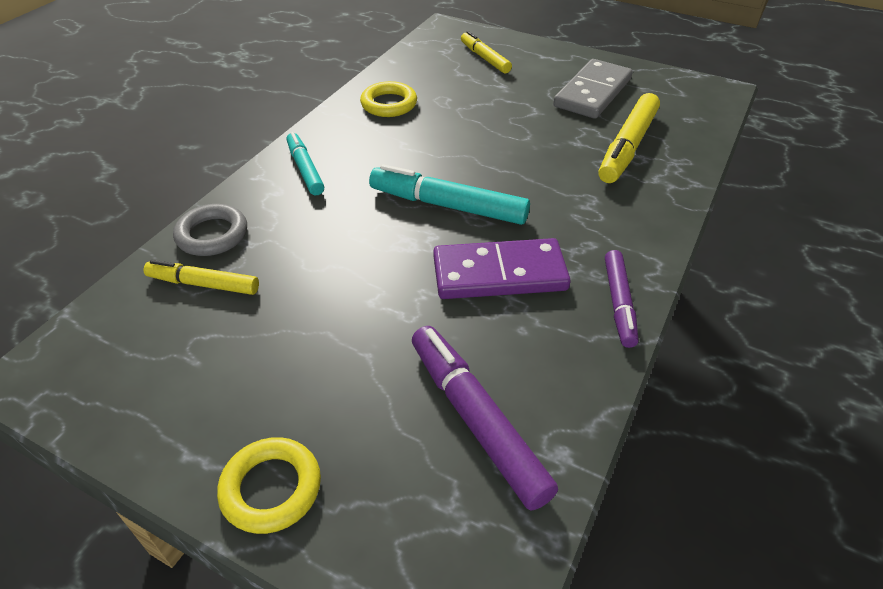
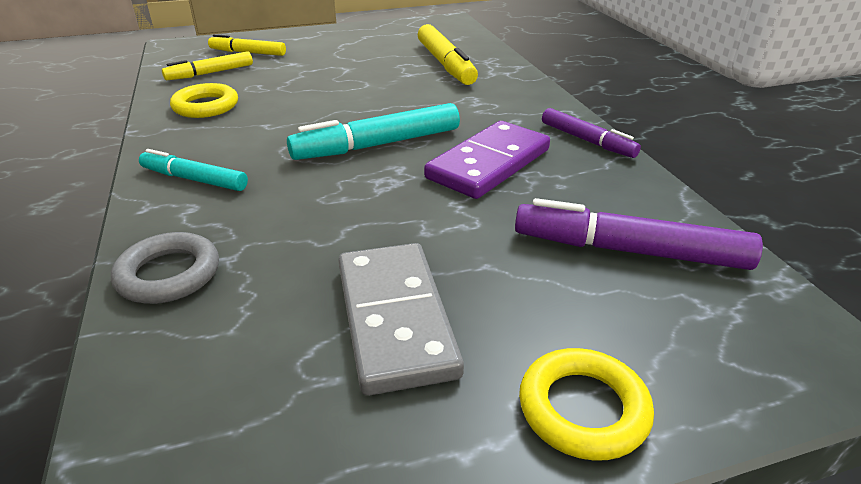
camera: 45 degrees left, 10 degrees down
(203, 284) = (230, 316): yellow marker -> yellow marker (210, 73)
(593, 93) = (370, 46): grey domino -> grey domino (395, 319)

